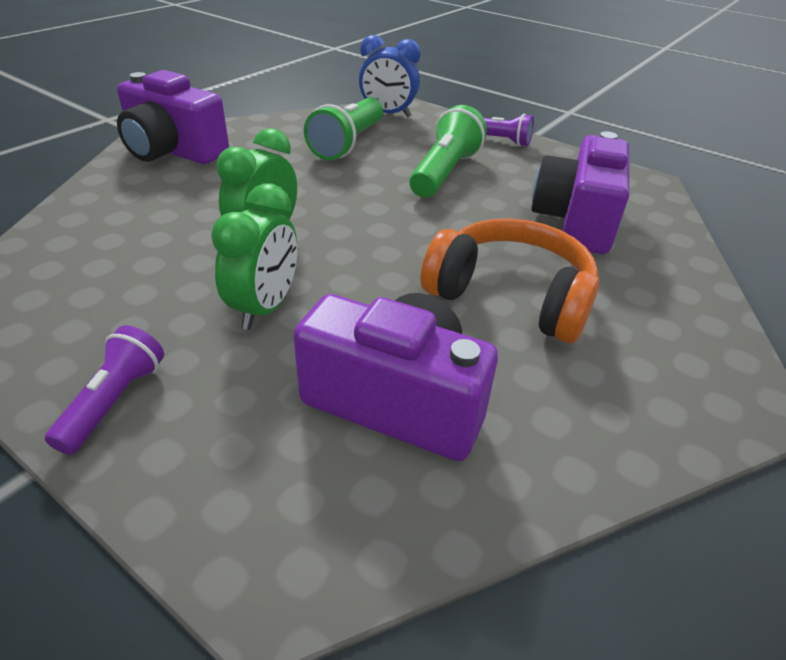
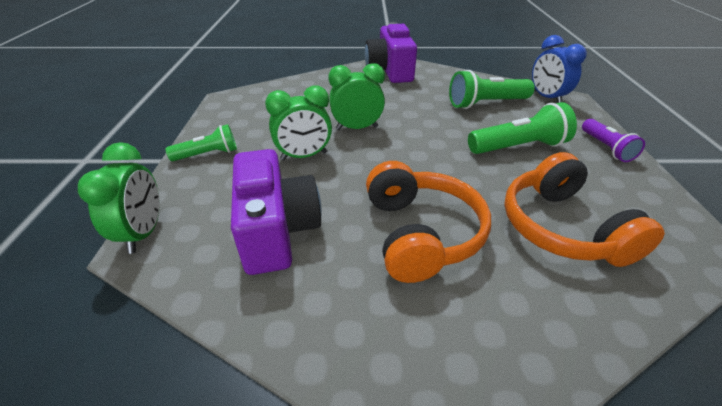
camera: 55 degrees right, 0 degrees up
(114, 401) = (208, 154): purple flashlight -> green flashlight
(243, 561) = (144, 233): none -> green clock
(575, 221) = (562, 228): purple camera -> orange headphones

